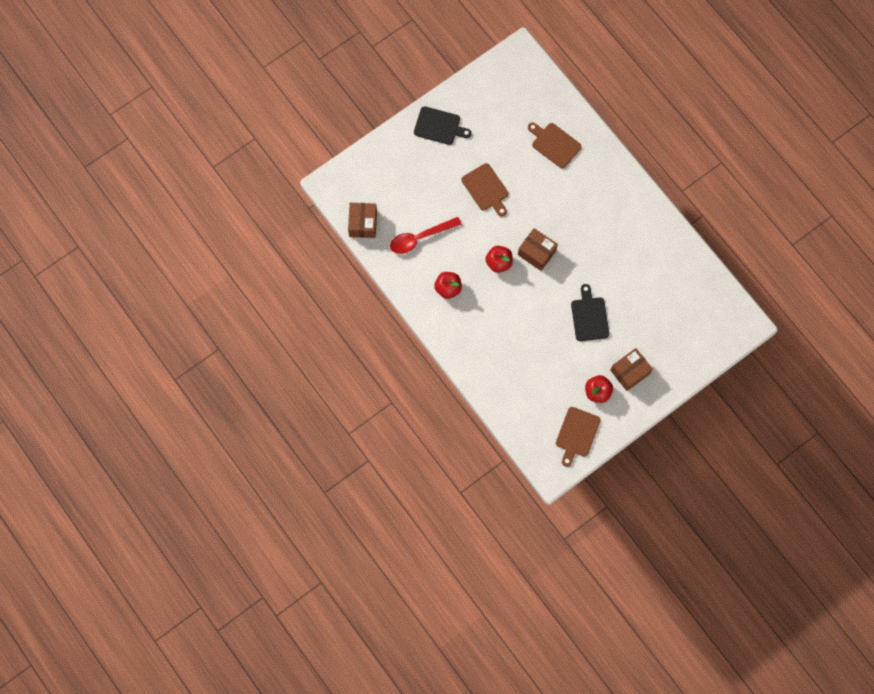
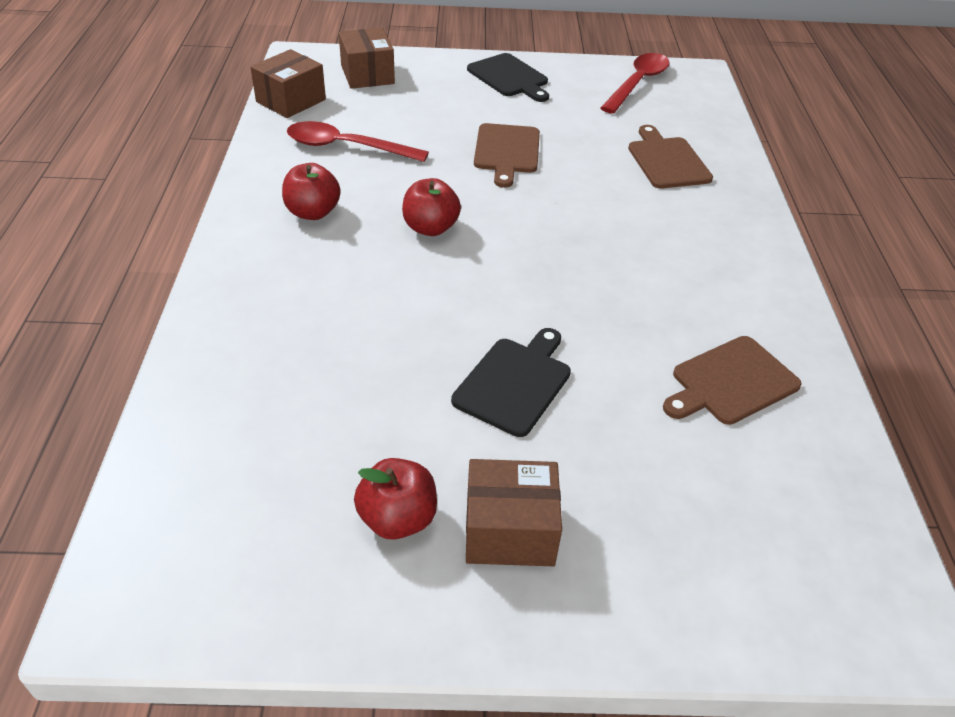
camera: 35 degrees right, 30 degrees down
(500, 85) = (637, 83): none -> red spoon
(536, 252) = (508, 250): brown box -> brown box (367, 75)
(577, 434) = (260, 570): brown cutting board -> brown cutting board (731, 382)

